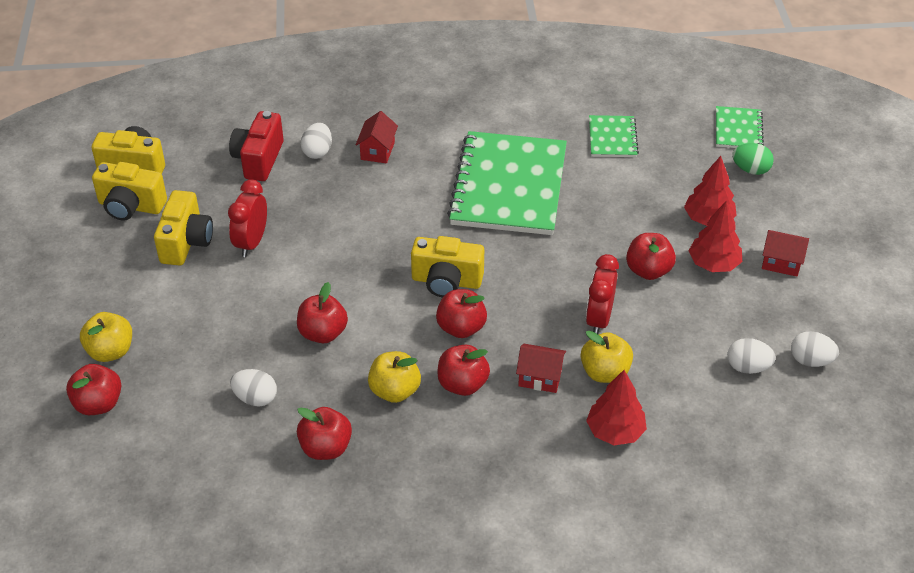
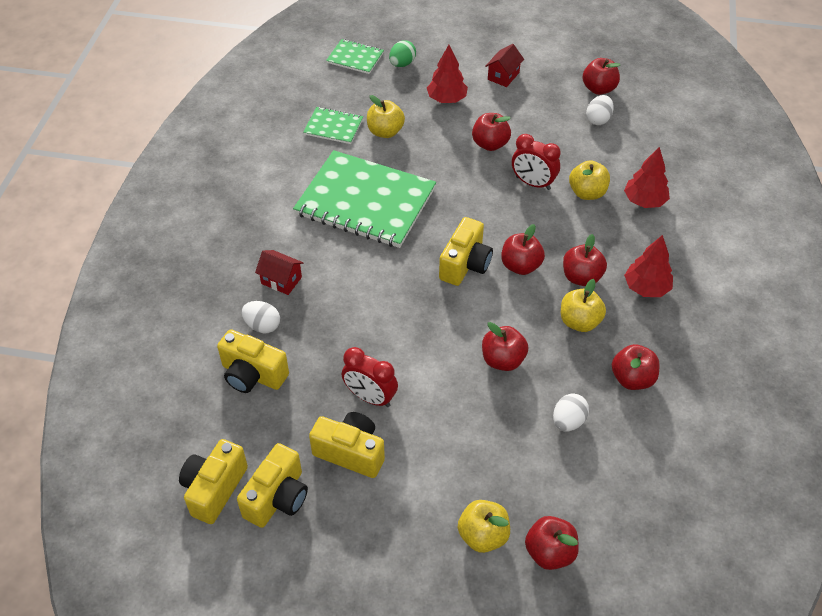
camera: 75 degrees left, 5 degrees up
(259, 159) = (253, 375): red camera -> yellow camera
(540, 377) = (584, 230): red house -> none
(625, 179) = (385, 132): none -> yellow apple
(713, 264) = (494, 109): red tree -> red tree (646, 288)
(810, 360) = (598, 89): white egg -> red apple

